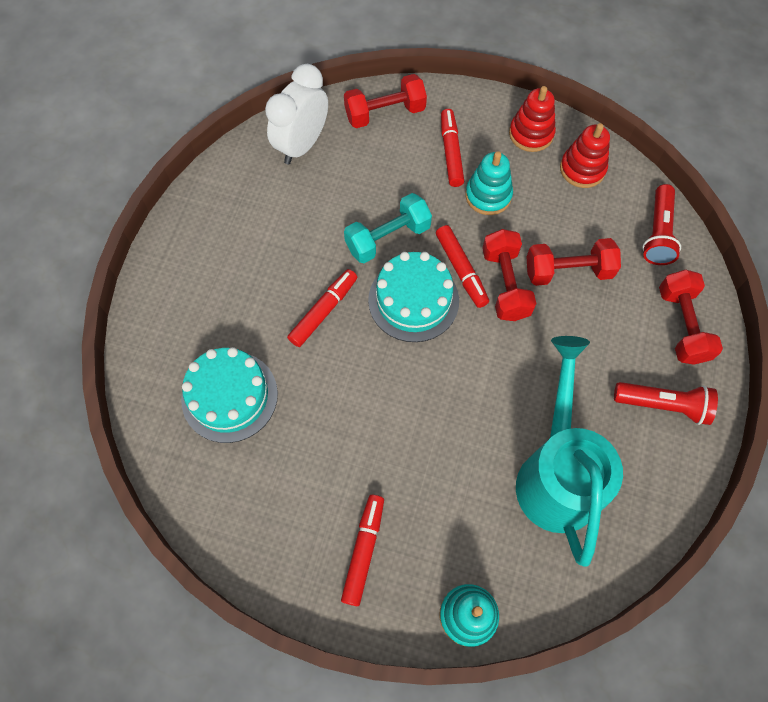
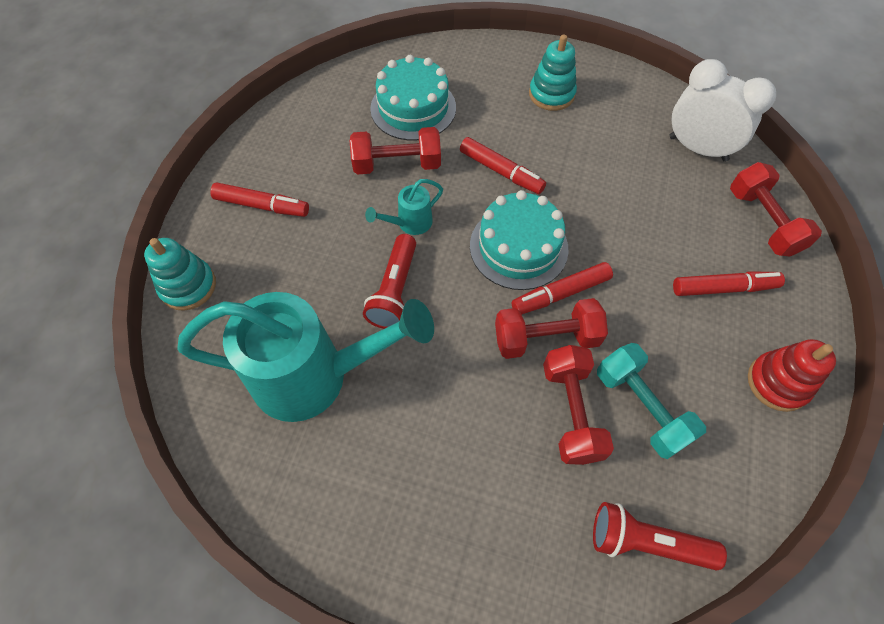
camera: 90 degrees right, 5 degrees down
(387, 238) = (593, 224): turquoise dumbbell -> turquoise dumbbell (641, 407)
(387, 396) = (410, 223): none -> turquoise watering can
(488, 196) = (668, 326): turquoise stacking toy -> turquoise stacking toy (551, 94)
(582, 169) = (735, 446): red stacking toy -> none
(663, 405) = (389, 511): red flashlight -> red flashlight (394, 290)
(681, 325) = (502, 555): red dumbbell -> red dumbbell (397, 164)

